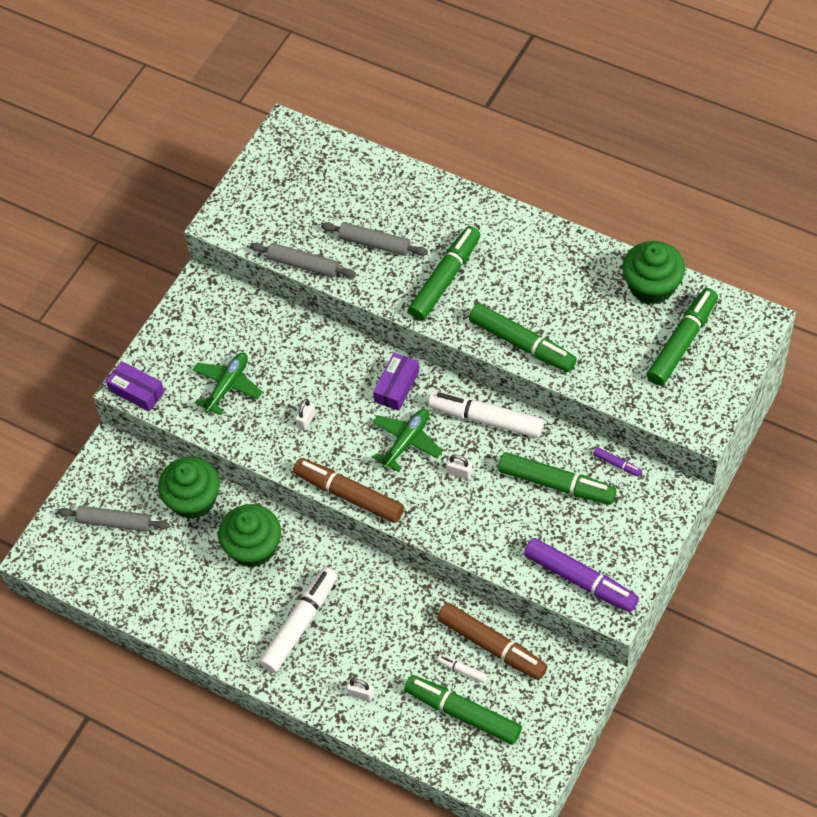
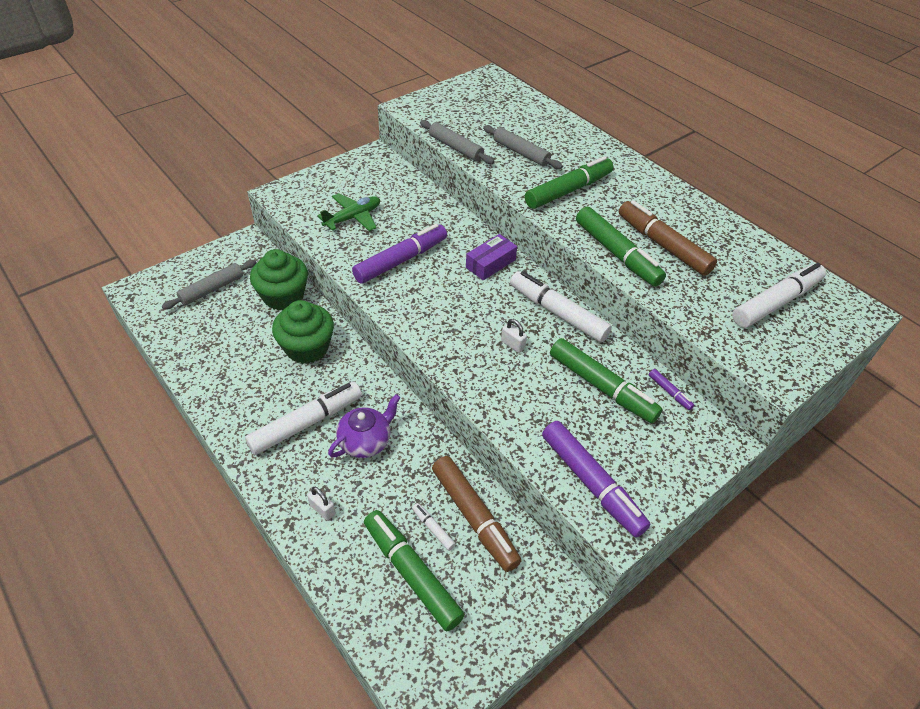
camera: 15 degrees right, 10 degrees down
(114, 522) = (212, 289): grey rolling pin -> grey rolling pin turned 75 degrees counterclockwise
(136, 391) = (281, 198): purple box -> none
(306, 420) = (401, 260): white padlock -> purple marker
(349, 495) = (403, 326): brown marker -> brown marker (663, 245)
(363, 618) = (365, 441): none -> purple teapot
(406, 442) = (477, 305): green plane -> none
(651, 286) = (757, 252): green cupcake -> none
(682, 342) = (775, 302): green marker -> white marker

